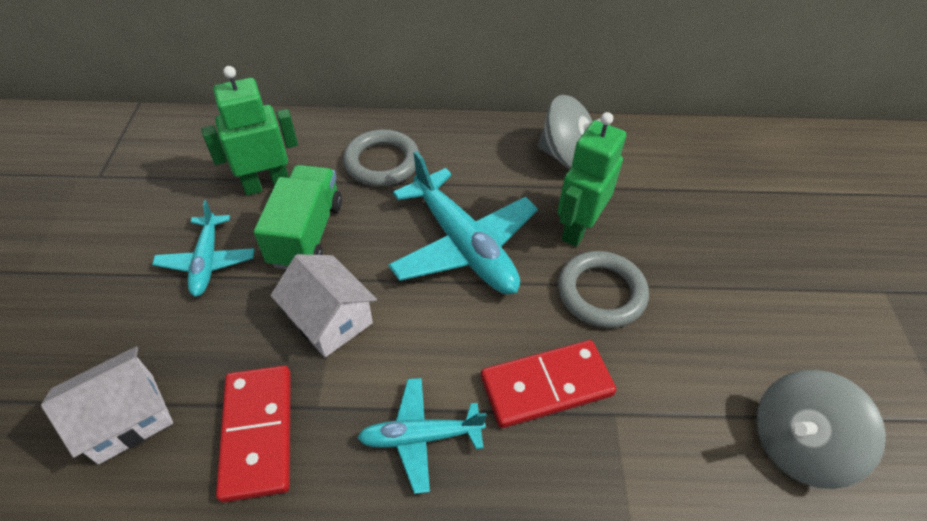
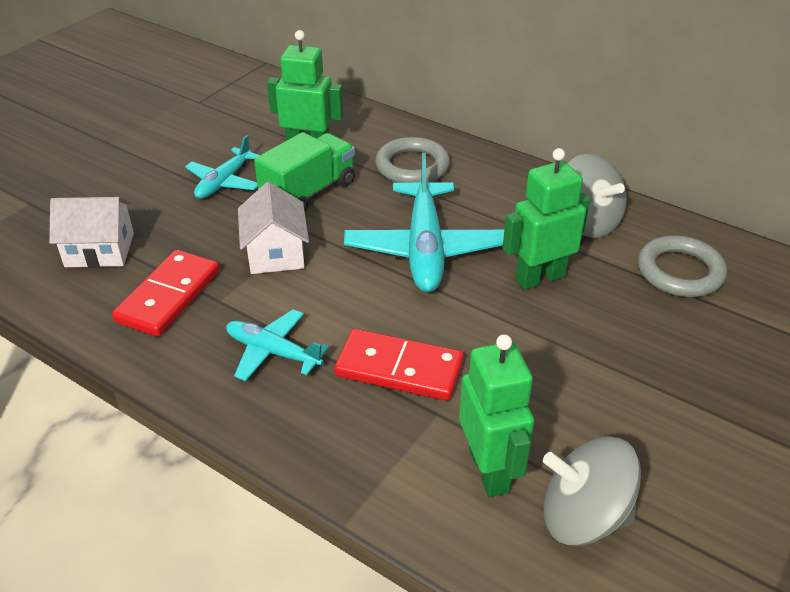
camera: 35 degrees right, 10 degrees down
(601, 293) = (512, 331): grey ring -> grey ring (680, 272)
(699, 446) = (489, 470): none -> green robot

